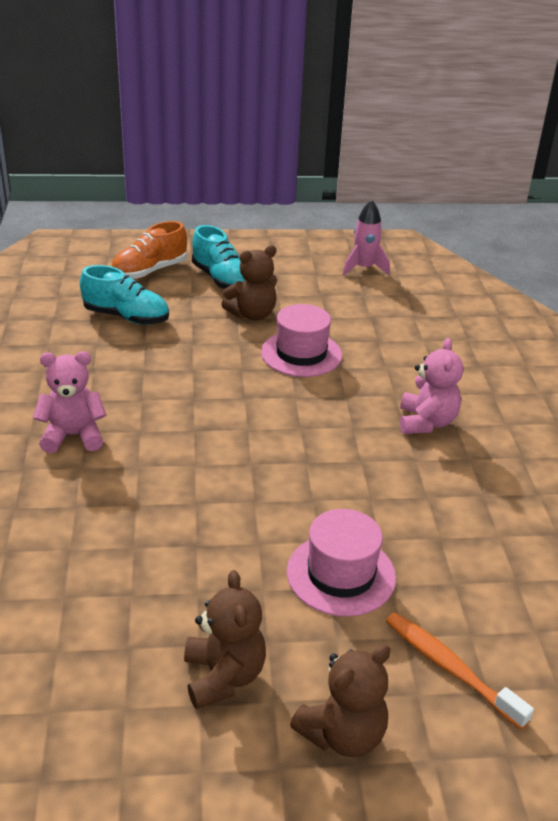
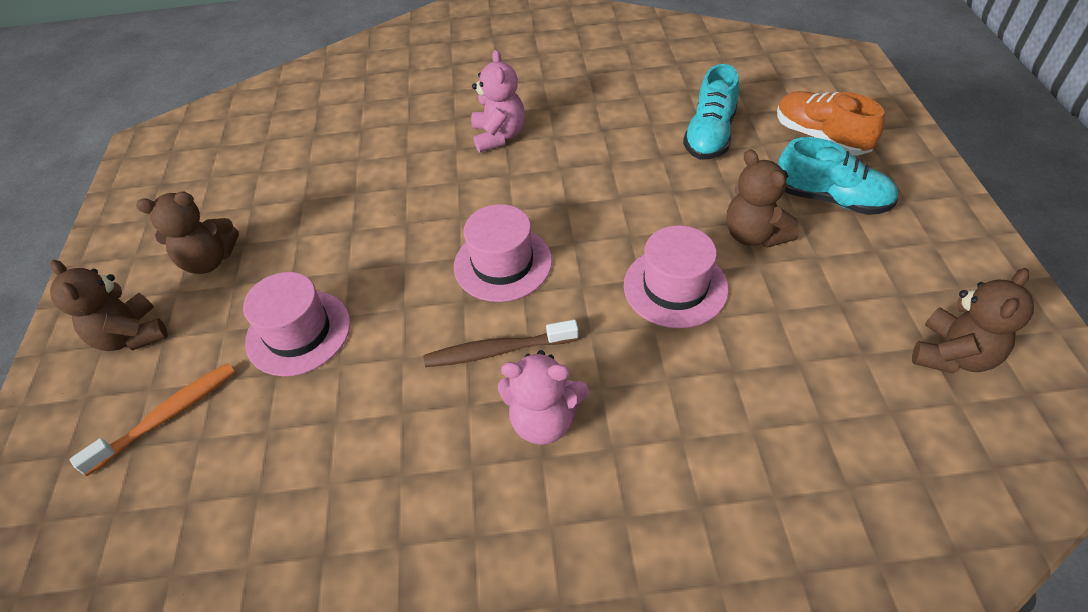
camera: 95 degrees right, 15 degrees up
(221, 280) = (831, 199): turquoise shoe -> turquoise shoe turned 120 degrees counterclockwise
(264, 438) = (502, 263): none -> pink hat
(363, 444) = (497, 351): none -> brown toothbrush
(364, 268) = (952, 355): pink rocket -> brown teddy bear

